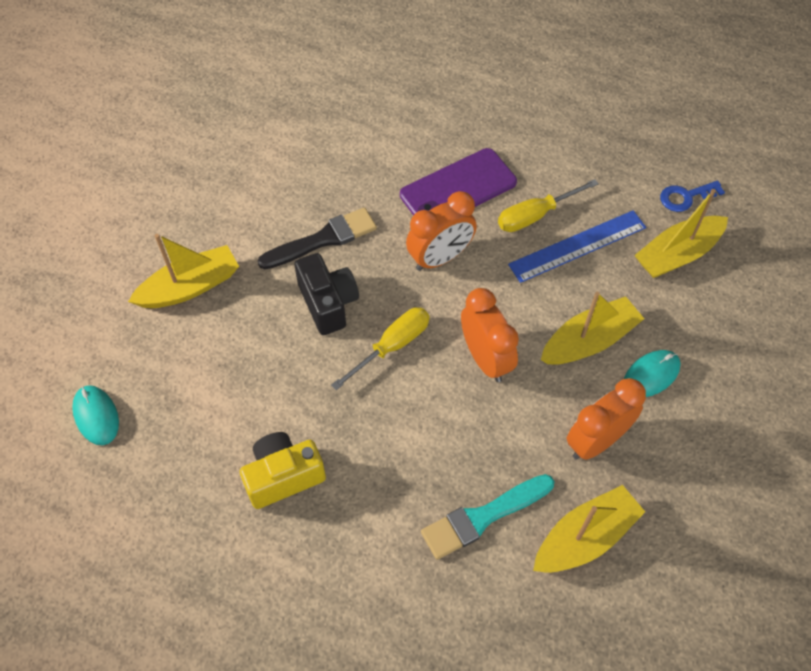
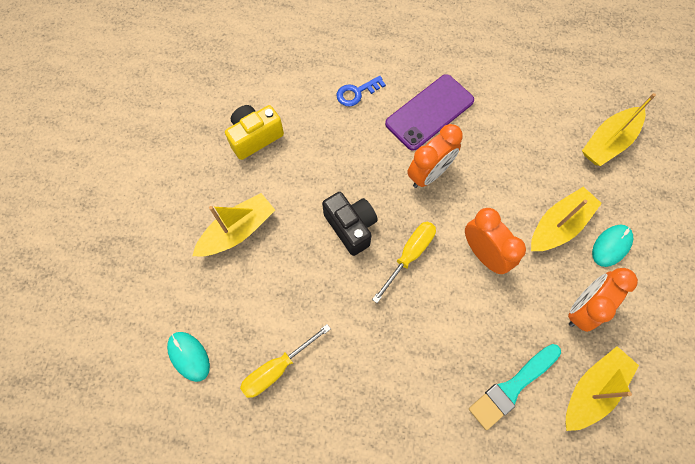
camera: 10 degrees left, 10 degrees up
(283, 476) = (351, 381): yellow camera -> yellow camera (255, 137)
(323, 239) = (334, 172): black brush -> none
(535, 215) = (494, 126): yellow screwdriver -> yellow screwdriver (277, 368)
(578, 246) = (532, 147): blue ruler -> none
(686, 197) = (604, 93): blue key -> blue key (356, 93)

